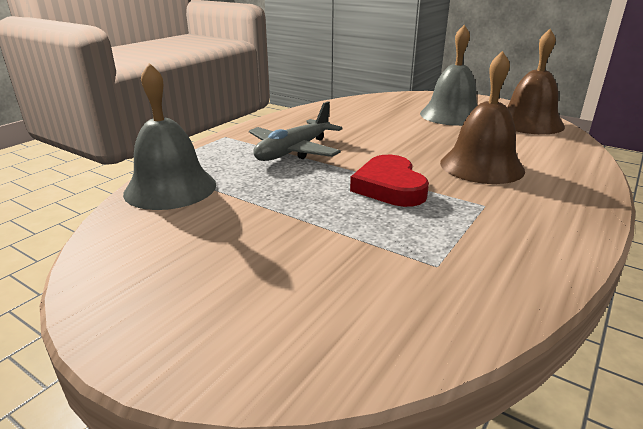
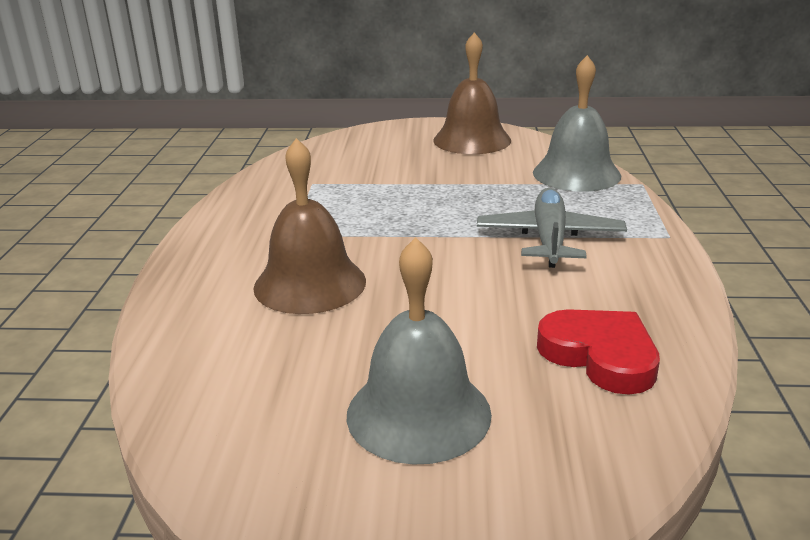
camera: 150 degrees right, 0 degrees up
(389, 187) = (394, 227): red heart -> red heart (600, 356)
(529, 123) = (248, 438): brown bell -> brown bell (472, 140)

